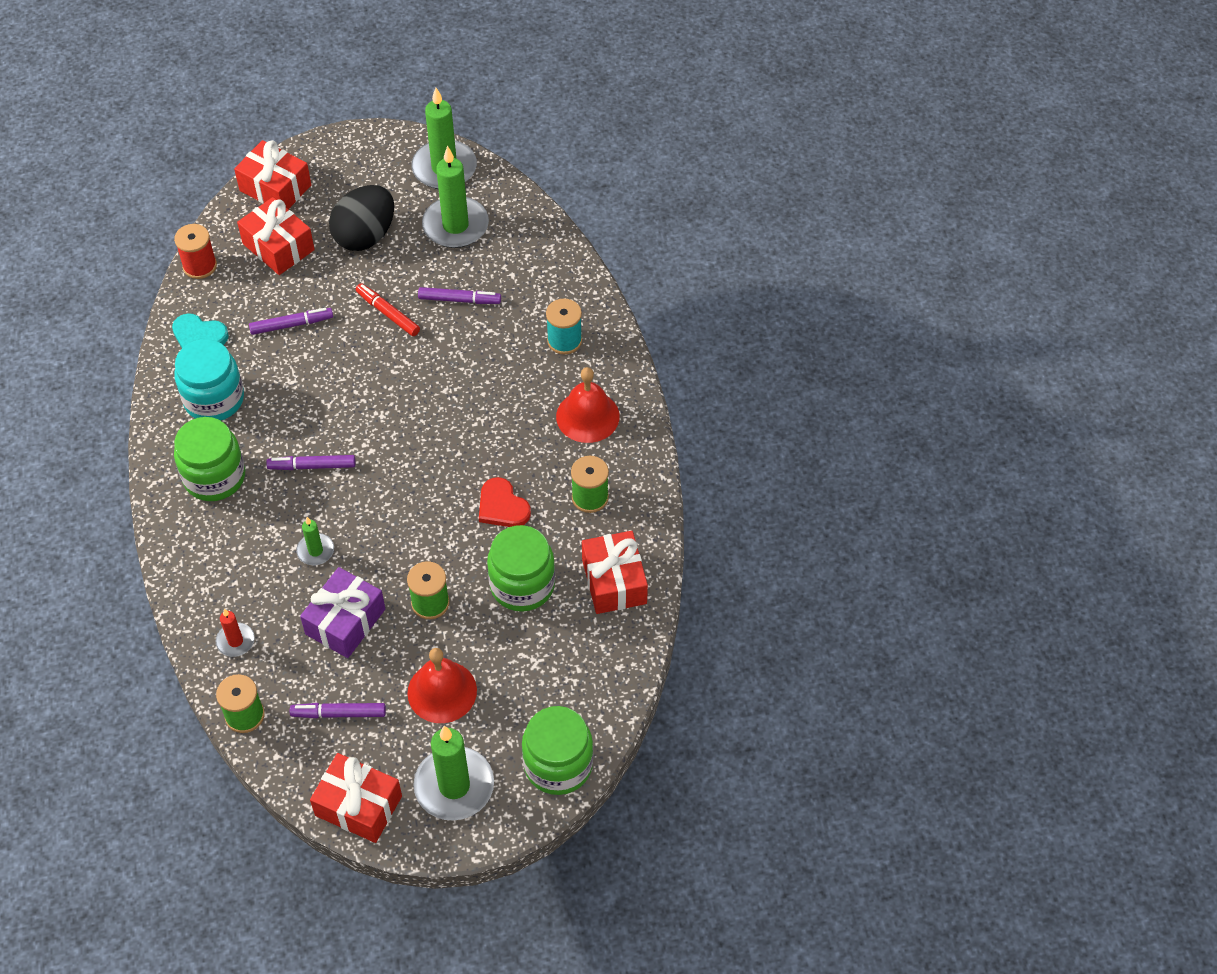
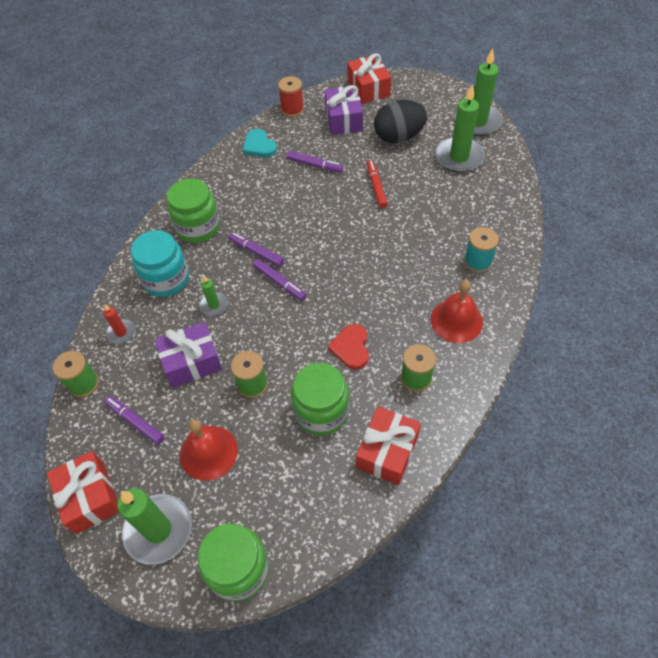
camera: 40 degrees right, 0 degrees up
(214, 399) = (236, 183): turquoise jar -> turquoise jar (166, 279)
(278, 247) = (343, 120): red gift -> purple gift
(459, 300) = (427, 201): purple marker -> purple marker (279, 282)

